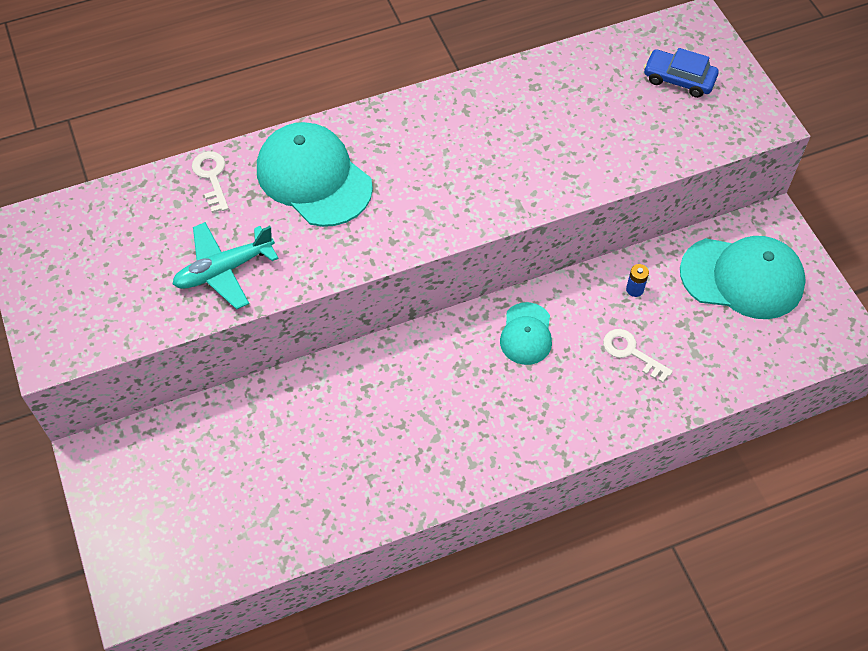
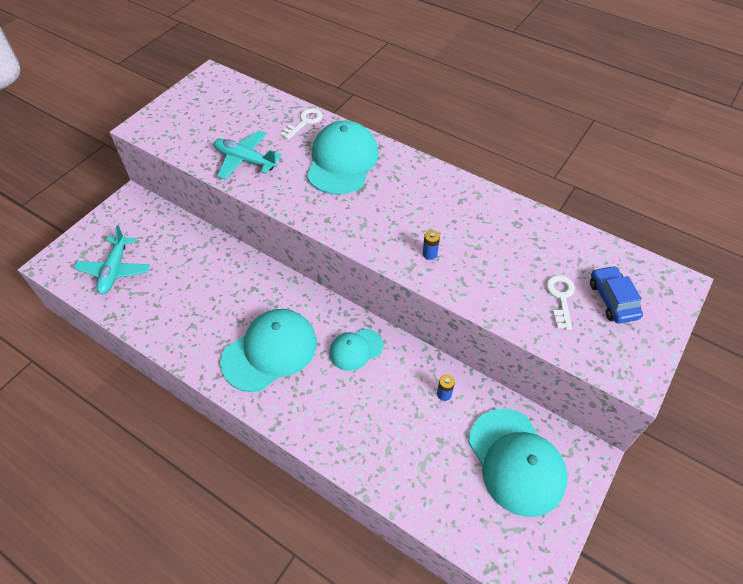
camera: 55 degrees right, 5 degrees down
(209, 526) = (115, 270): none -> turquoise plane
(468, 415) = (270, 351): none -> turquoise cap
(515, 180) = (429, 254): none -> blue battery
(631, 352) = (390, 420): white key -> white key (560, 297)

